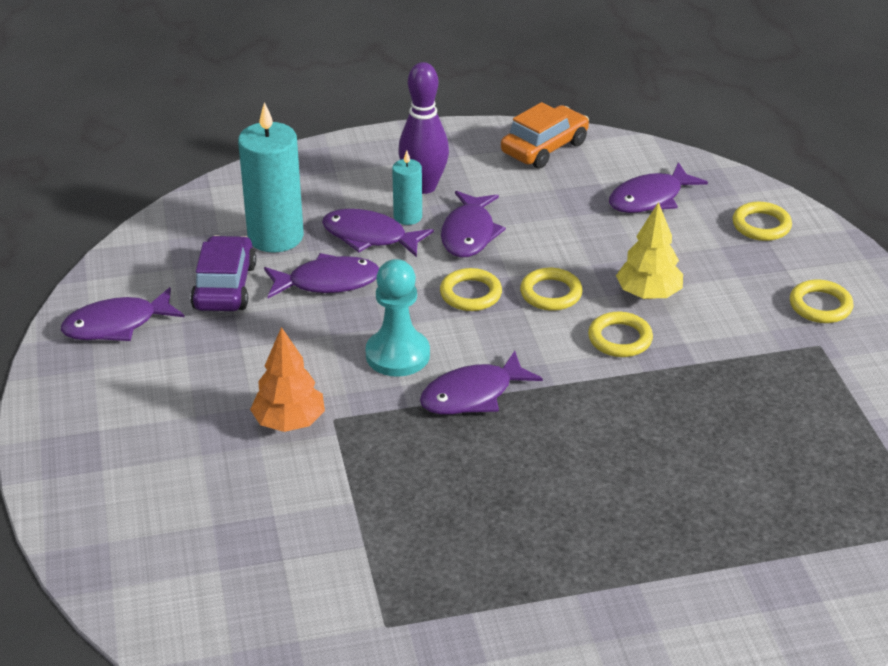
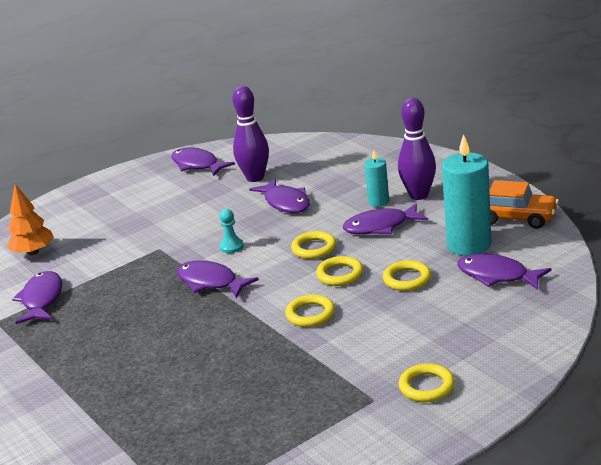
camera: 70 degrees right, 10 degrees down
(225, 287) = (255, 178): purple car -> purple bowling pin
(275, 237) = (317, 173): turquoise candle -> turquoise candle (469, 245)
(289, 422) = (147, 237): orange tree -> orange tree (33, 252)
(369, 237) = (344, 198): purple fish -> purple fish (41, 299)
(397, 355) = (231, 247): turquoise pawn -> turquoise pawn, size x0.54
(648, 294) = (372, 310): yellow tree -> none
(761, 225) = (512, 331): yellow ring -> yellow ring (407, 279)

